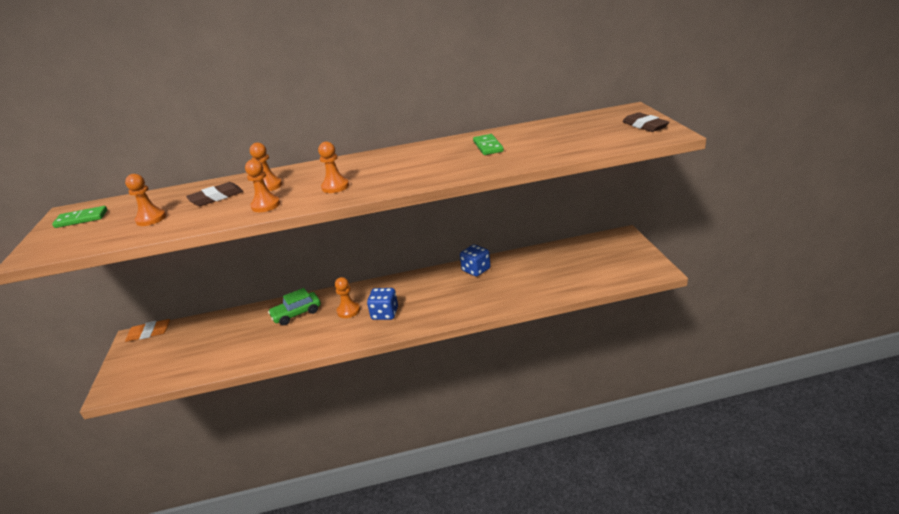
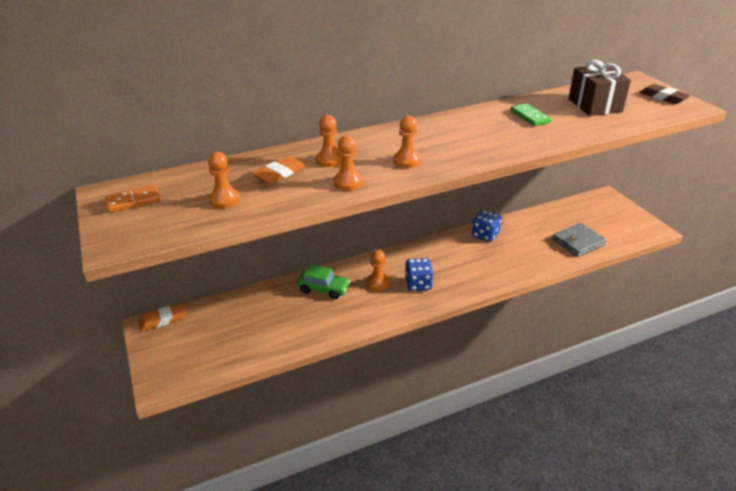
camera: 15 degrees left, 5 degrees up
(81, 219) = (133, 201): green domino -> orange domino
(216, 197) = (280, 173): brown eraser -> orange eraser
(297, 314) = (323, 289): green car -> green car turned 120 degrees counterclockwise
(564, 135) = (595, 105): none -> brown gift
(567, 280) = (578, 242): none -> grey wallet

